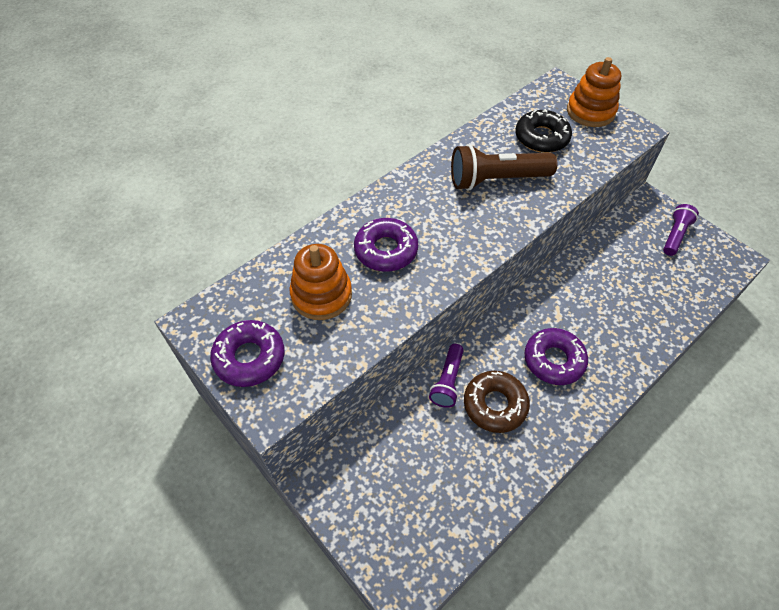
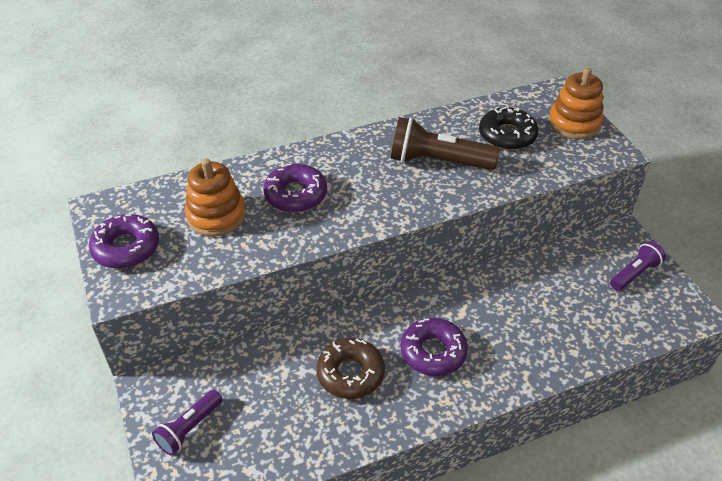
camera: 20 degrees right, 10 degrees down
(447, 381) = (316, 339): purple flashlight -> purple flashlight (189, 428)

